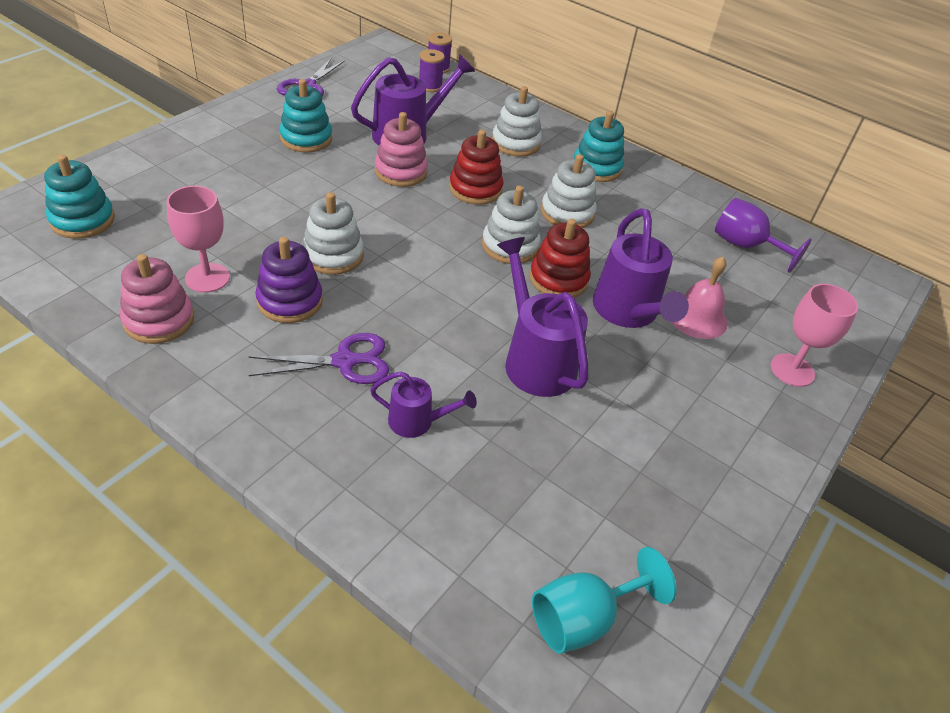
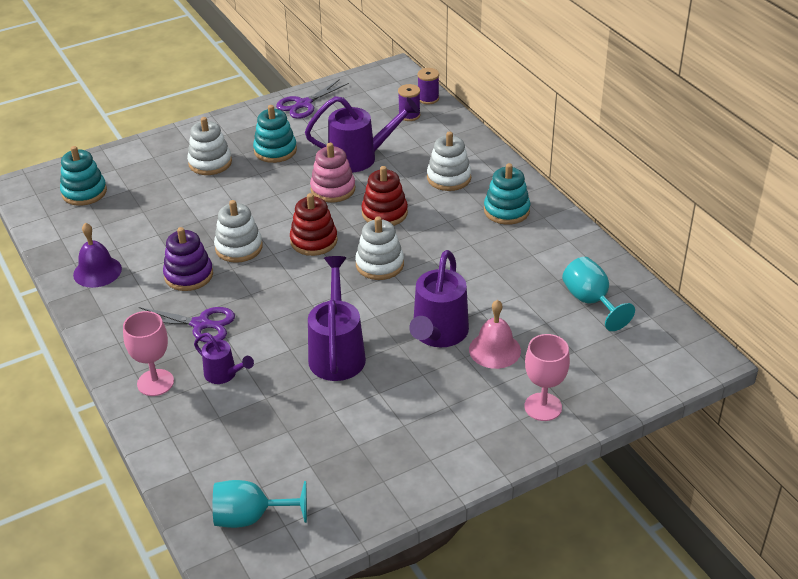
camera: 30 degrees right, 5 degrees down
(159, 320) = (97, 271): pink stacking toy -> purple bell
(207, 278) = (143, 248): pink goblet -> pink goblet (155, 382)
(558, 279) = (400, 298): red stacking toy -> red stacking toy (314, 241)
(567, 213) = (448, 246): white stacking toy -> white stacking toy (210, 163)
(745, 246) = (590, 301): purple goblet -> turquoise goblet

